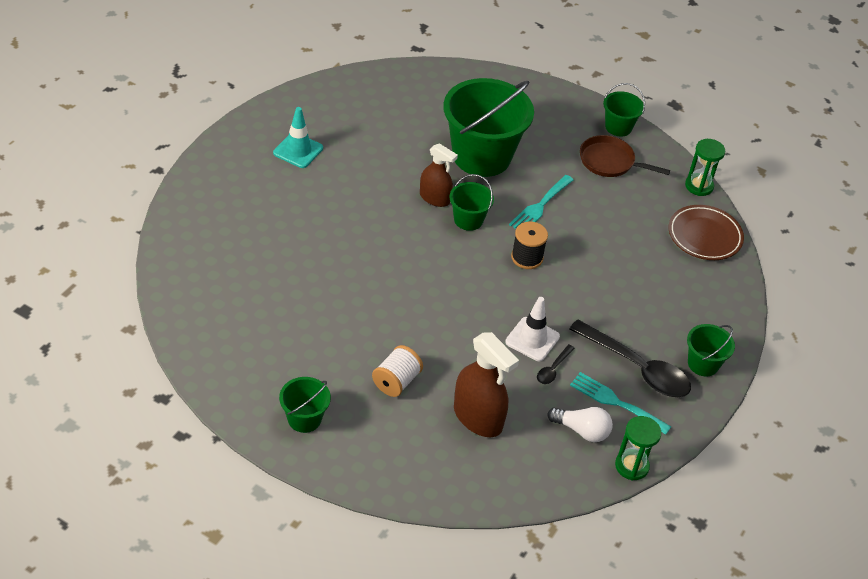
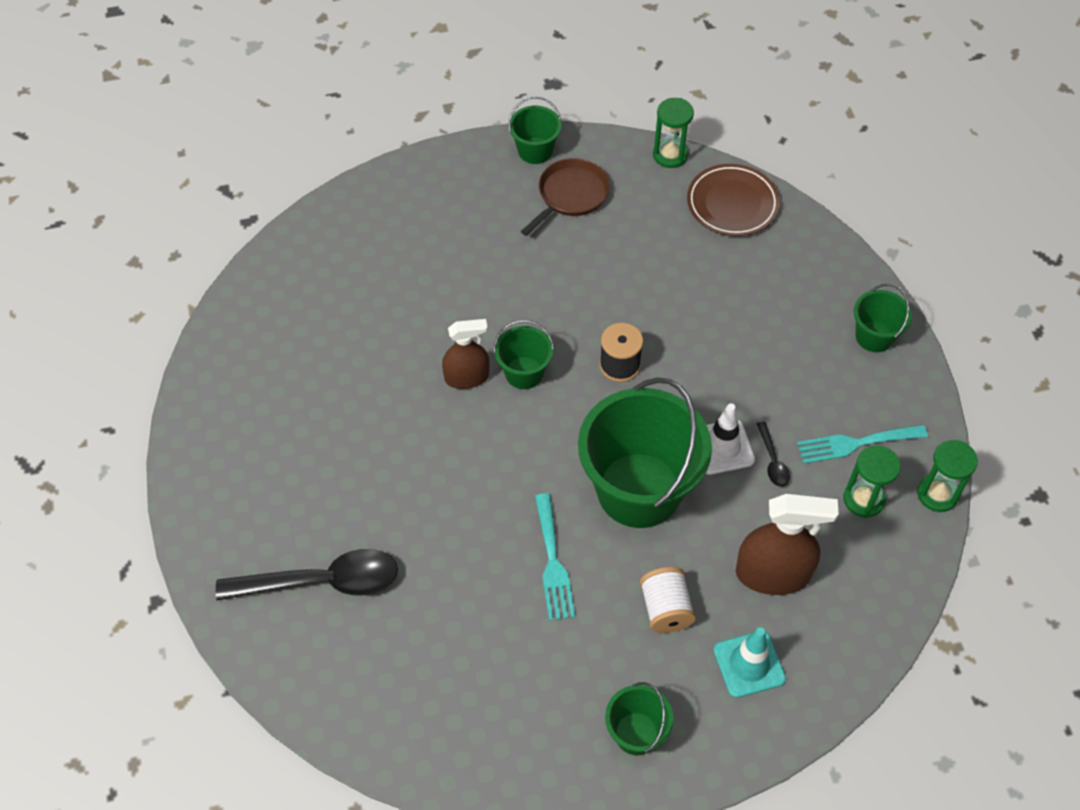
camera: 40 degrees left, 10 degrees up
(298, 150) = (274, 445): turquoise traffic cone -> turquoise traffic cone (749, 664)
(481, 156) = (454, 291): green bucket -> green bucket (639, 490)
(540, 206) = (567, 299): turquoise fork -> turquoise fork (553, 563)
(581, 430) = (863, 499): white light bulb -> green hourglass
(610, 161) = (570, 195): brown pan -> brown pan turned 150 degrees clockwise
(637, 368) = (832, 392): black spoon -> black spoon (322, 582)

